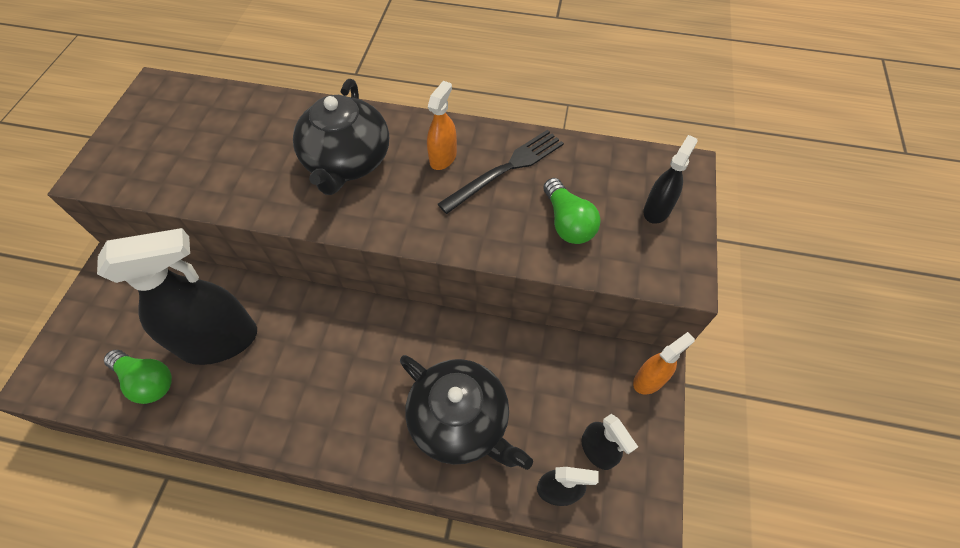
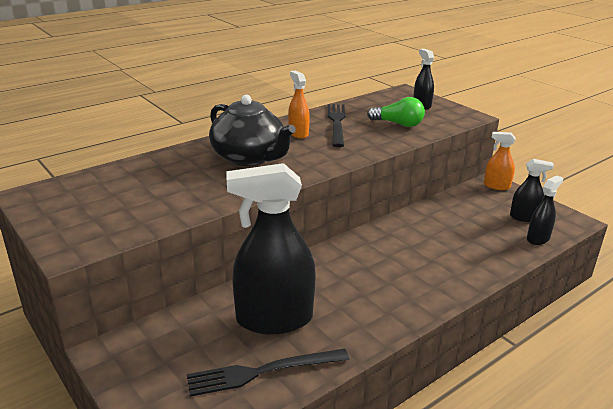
camera: 50 degrees left, 30 degrees down
(147, 381) = (263, 372): green light bulb -> black fork
(219, 340) = (274, 319): black spray bottle -> black spray bottle turned 120 degrees counterclockwise
(461, 421) = (460, 249): black teapot -> none
(649, 380) = (496, 186): orange spray bottle -> orange spray bottle turned 75 degrees counterclockwise

